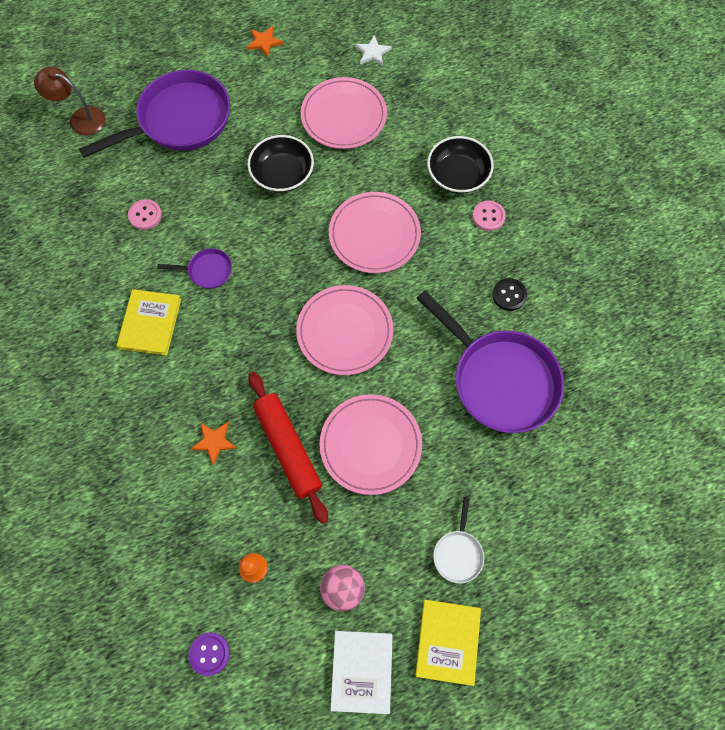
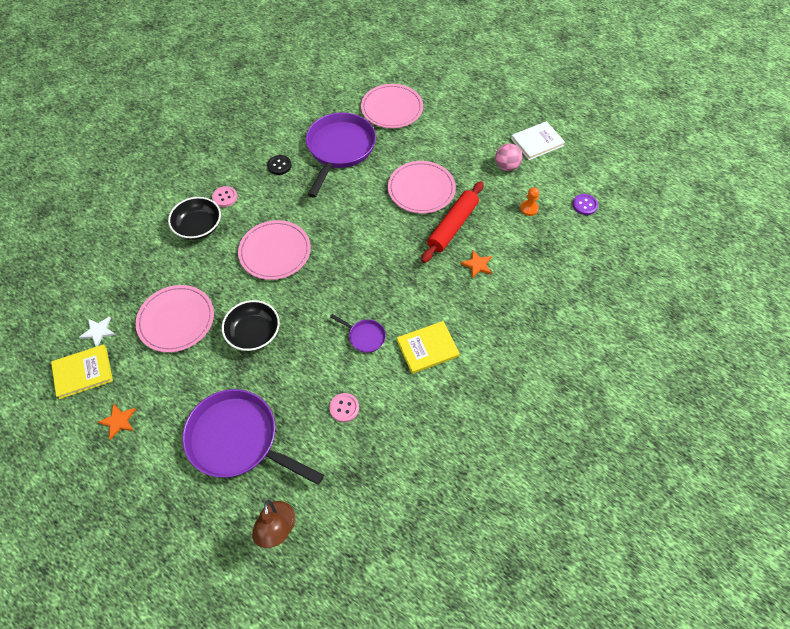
camera: 120 degrees left, 10 degrees down
(207, 271) = (364, 336): purple pan -> purple pan turned 150 degrees clockwise
(345, 331) = (358, 234): pink plate -> pink plate (392, 108)
(448, 641) = (496, 117): yellow book -> yellow book (83, 372)
(458, 553) = (450, 129): white pan -> none

